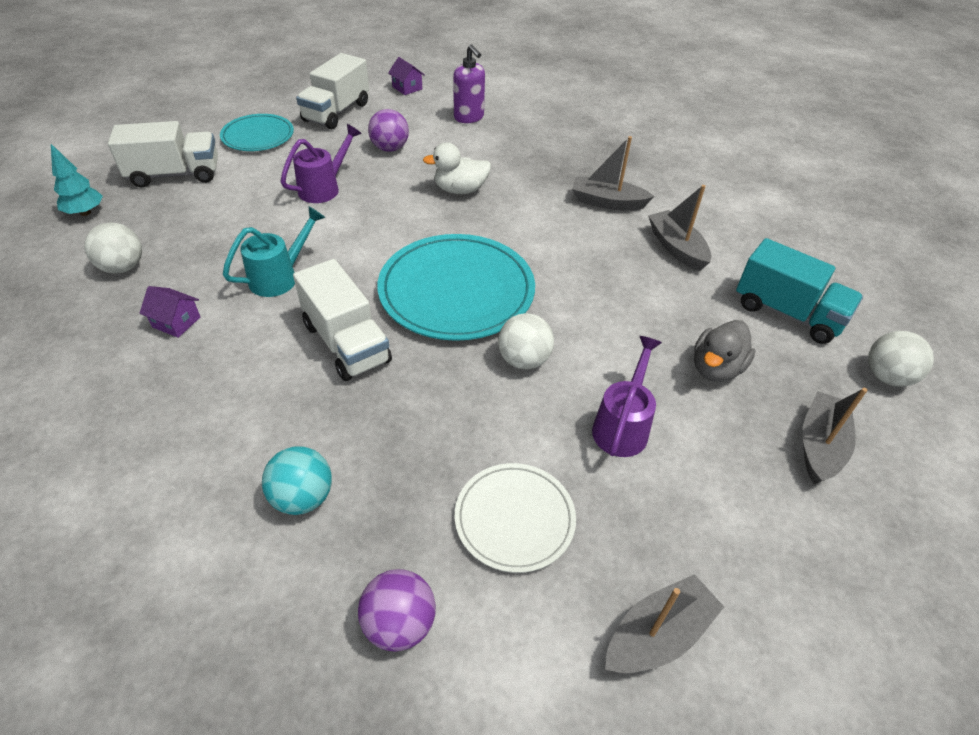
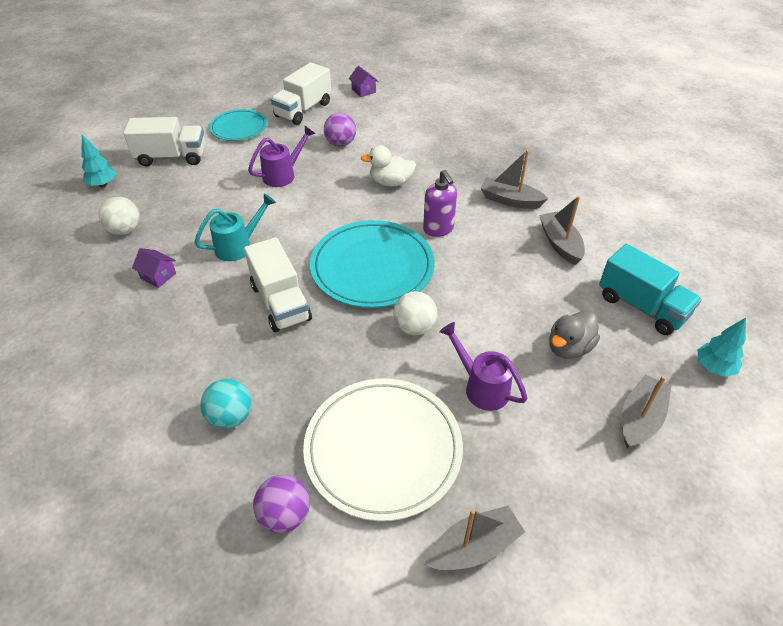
camera: 10 degrees right, 0 degrees up
(469, 117) = (409, 119): purple soap dispenser -> purple soap dispenser (438, 229)
(514, 518) = (383, 449): white plate -> white plate, size x1.72
(622, 426) = (481, 387): purple watering can -> purple watering can turned 75 degrees counterclockwise
(887, 376) = (713, 367): white ball -> turquoise tree

